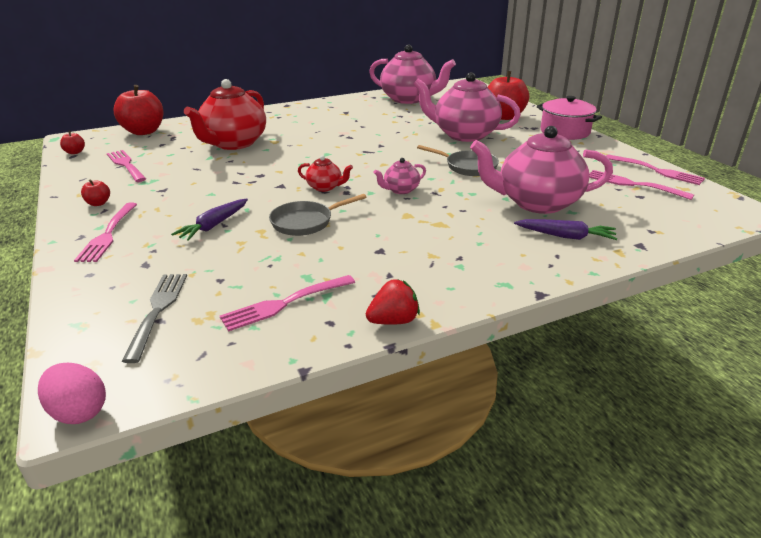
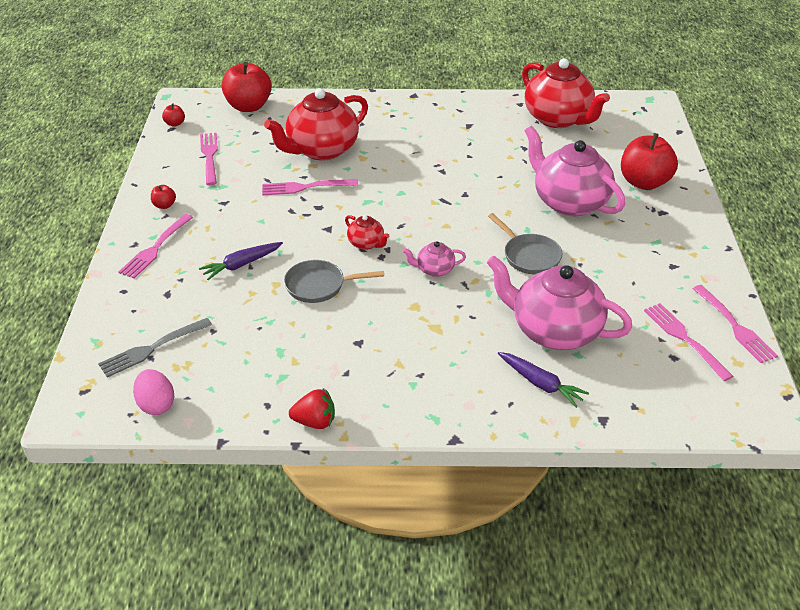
camera: 25 degrees right, 10 degrees up
(79, 412) = (67, 419): pink egg -> pink egg (156, 404)
(157, 311) = (153, 348): grey fork -> grey fork turned 150 degrees counterclockwise
(285, 303) = (247, 373): pink fork -> pink fork (306, 187)
(409, 99) = (558, 119): pink teapot -> red teapot
(565, 132) = (692, 230): pink pot -> none

